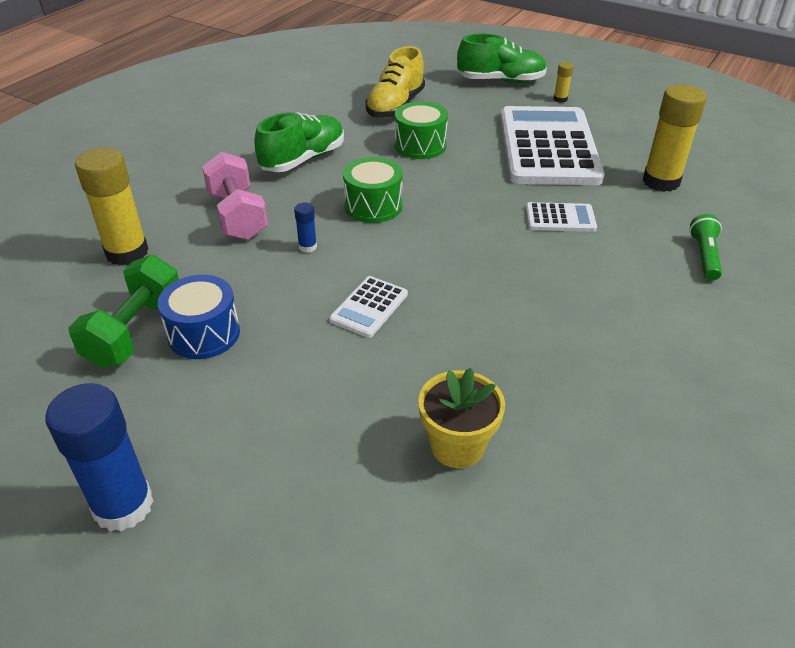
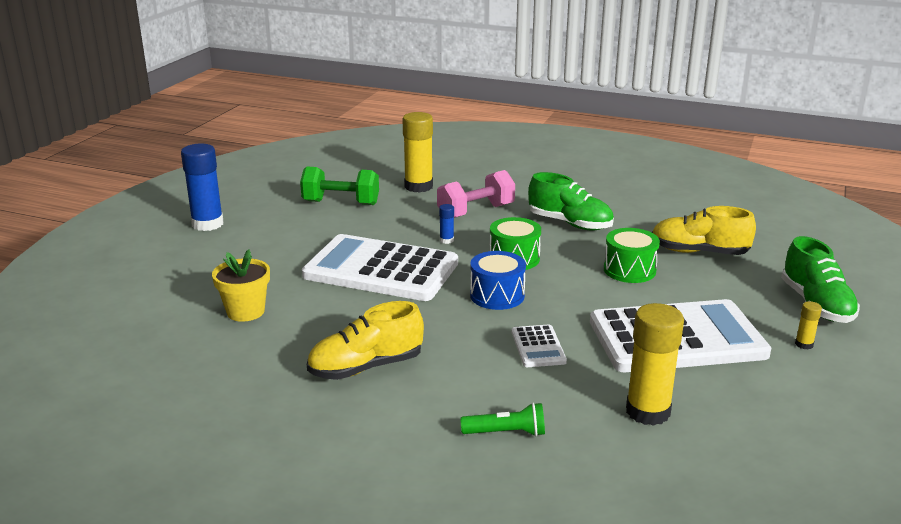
camera: 80 degrees right, 15 degrees down
(204, 334) = (342, 221): blue drum -> blue drum (497, 295)
(369, 307) = (381, 270): white calculator -> white calculator, size x2.35
(600, 336) = (366, 367): none -> yellow shoe

